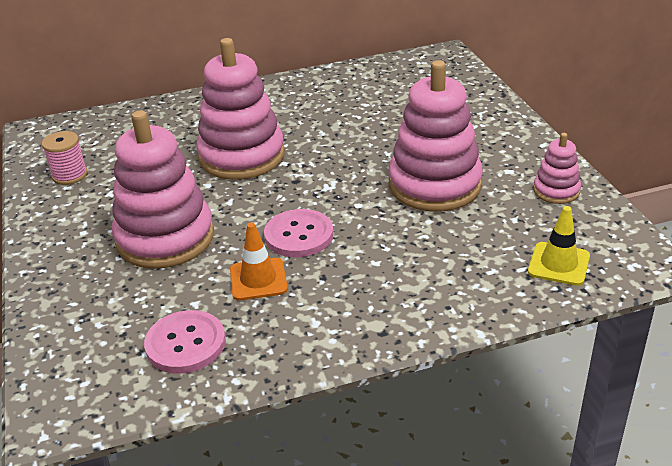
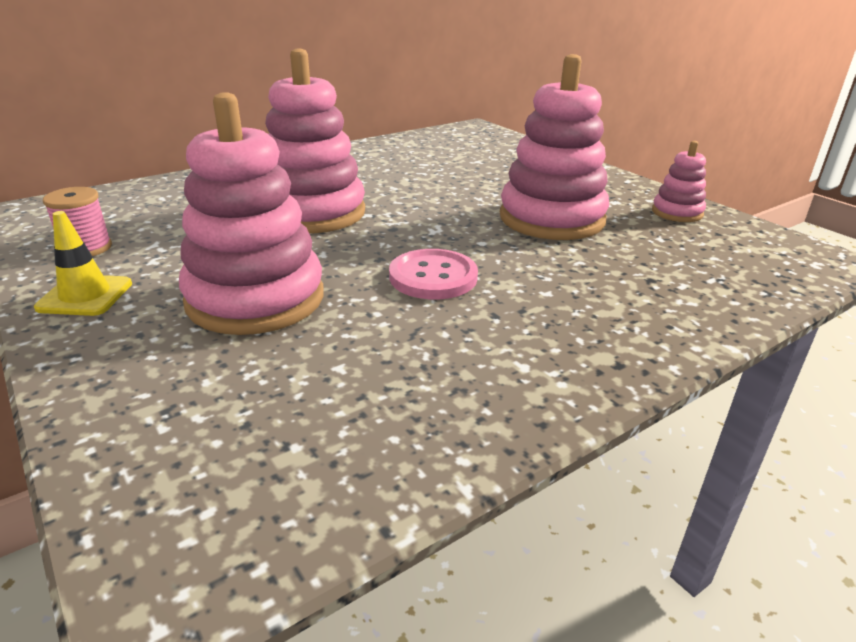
camera: 20 degrees left, 5 degrees down
(185, 344) = (355, 422): pink button -> none
(258, 279) = (412, 328): orange traffic cone -> none
(558, 264) = (745, 271): yellow traffic cone -> yellow traffic cone (85, 296)

